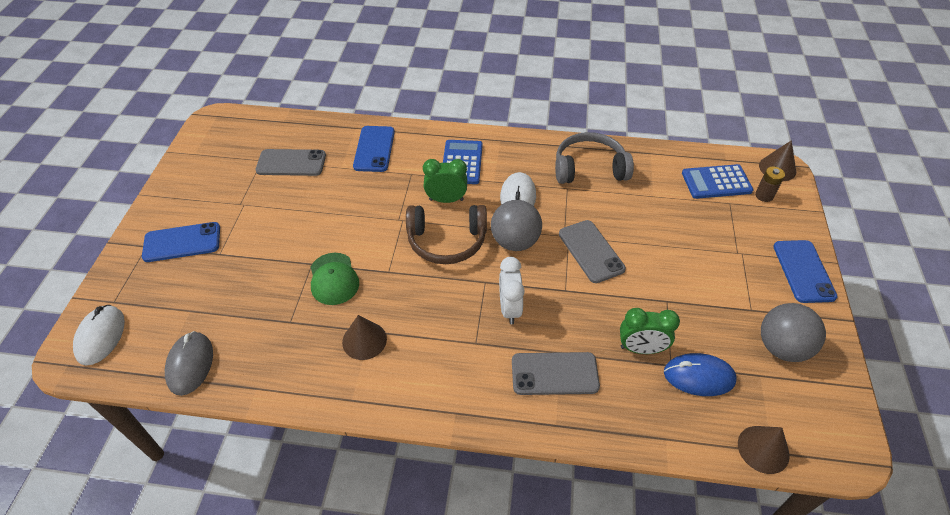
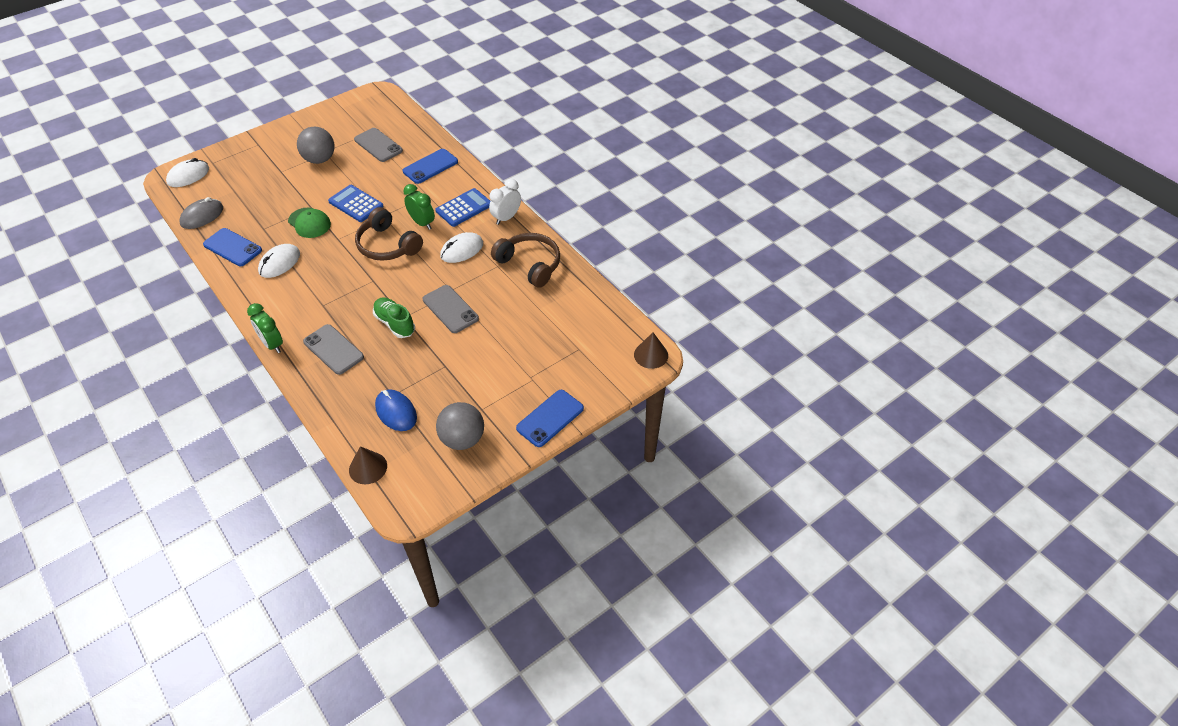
camera: 45 degrees right, 0 degrees up
(182, 242) = (274, 153): blue phone -> blue phone (232, 247)
(334, 279) = (309, 223): green cap -> green cap turned 75 degrees counterclockwise
(364, 340) = (279, 263): brown cone -> white mouse
(510, 308) = (363, 303): white clock -> white clock (506, 218)
(515, 242) = (420, 272): grey ball -> grey ball (320, 159)
(567, 302) = (395, 323): none -> green shoe
(589, 168) = (530, 264): grey headphones -> brown headphones
(591, 251) = (450, 309): grey phone -> grey phone turned 60 degrees counterclockwise
(641, 348) = (391, 375): green clock -> green clock (272, 344)
(716, 182) = (593, 331): blue calculator -> blue calculator (356, 204)
(764, 195) = (609, 362): brown battery -> none

